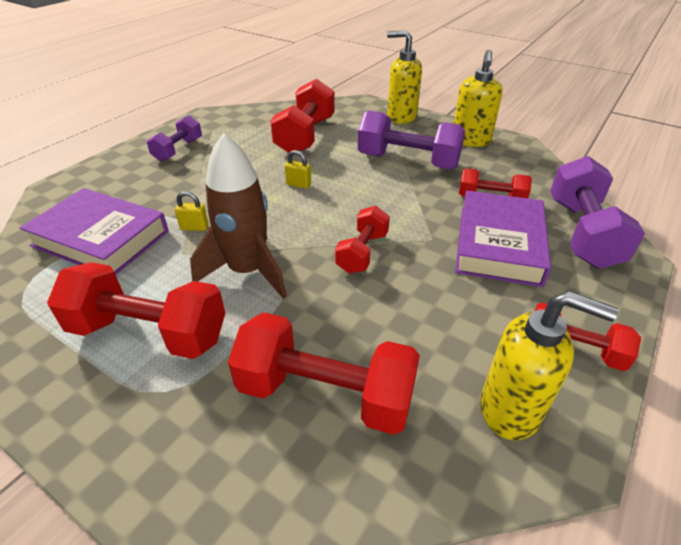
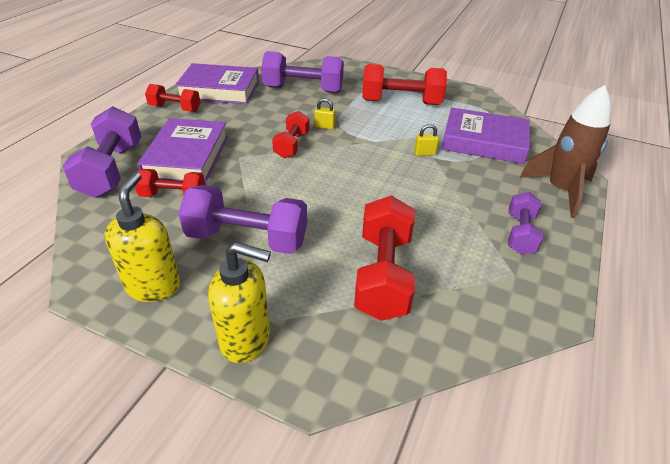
camera: 170 degrees right, 0 degrees up
(247, 271) = (366, 130): brown rocket -> brown rocket (560, 191)
(298, 184) = (361, 198): yellow padlock -> yellow padlock (324, 126)
(325, 394) = (303, 89): red dumbbell -> purple dumbbell
(510, 409) = (219, 90): yellow soap dispenser -> purple book

